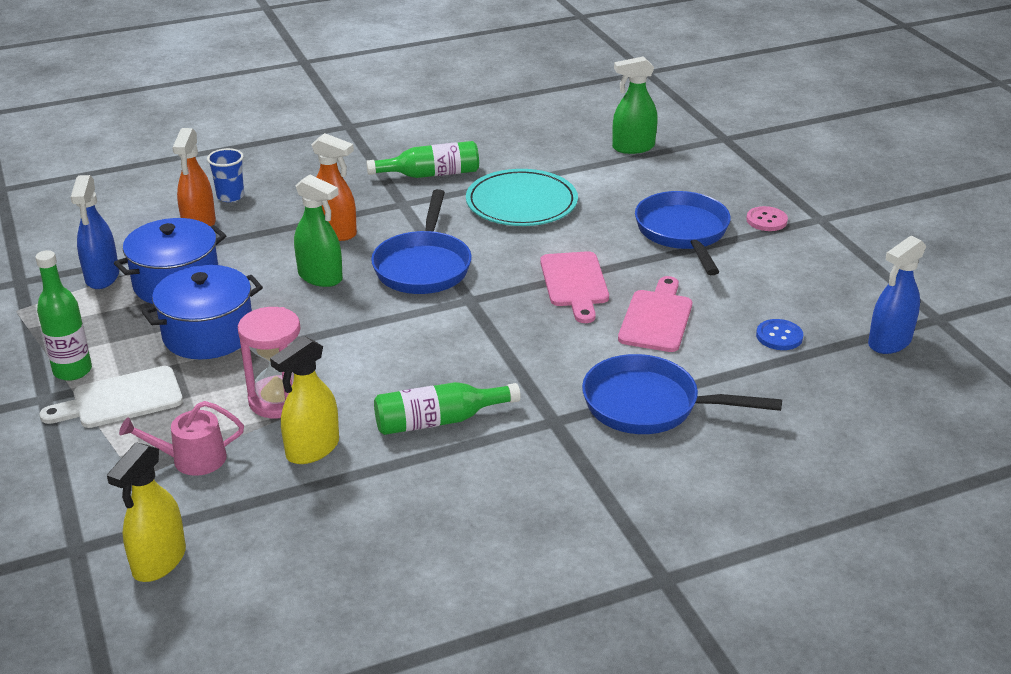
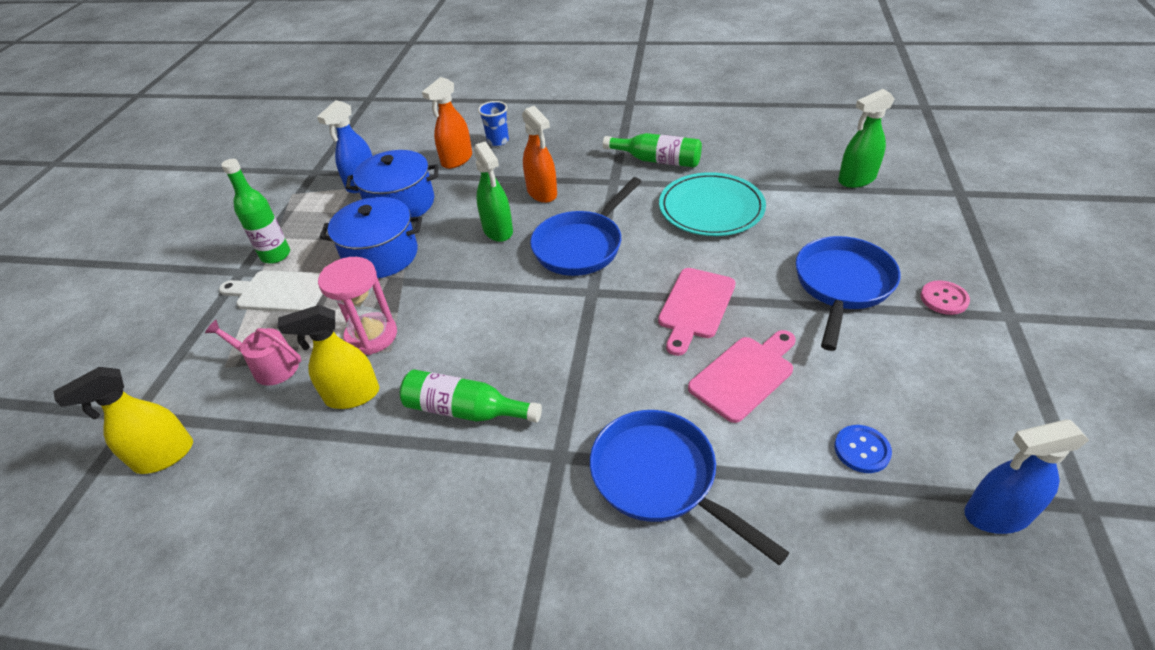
camera: 35 degrees right, 10 degrees up
(633, 147) = (856, 179): green spray bottle -> green spray bottle turned 45 degrees counterclockwise

